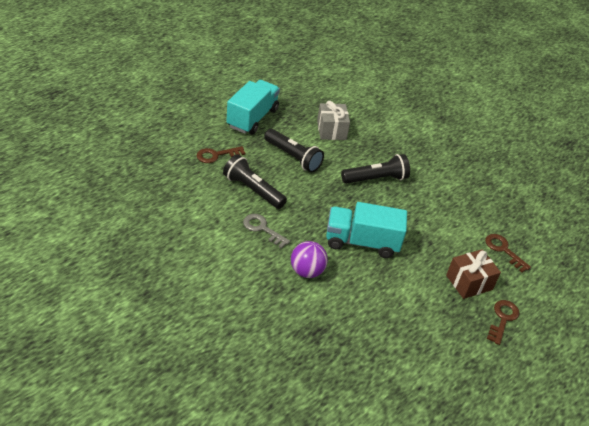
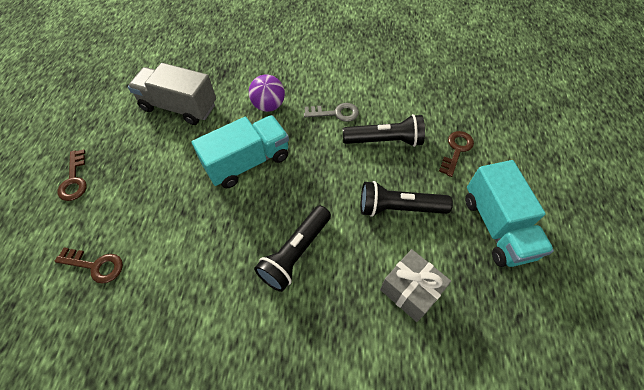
camera: 145 degrees right, 15 degrees up
(383, 324) = (179, 107): none -> grey truck
(469, 282) = (122, 195): brown gift -> none

